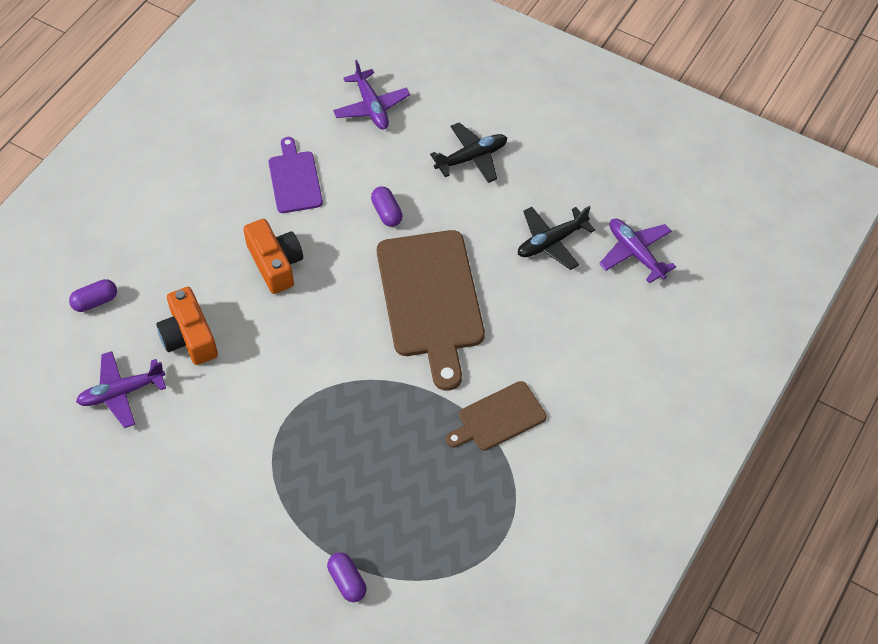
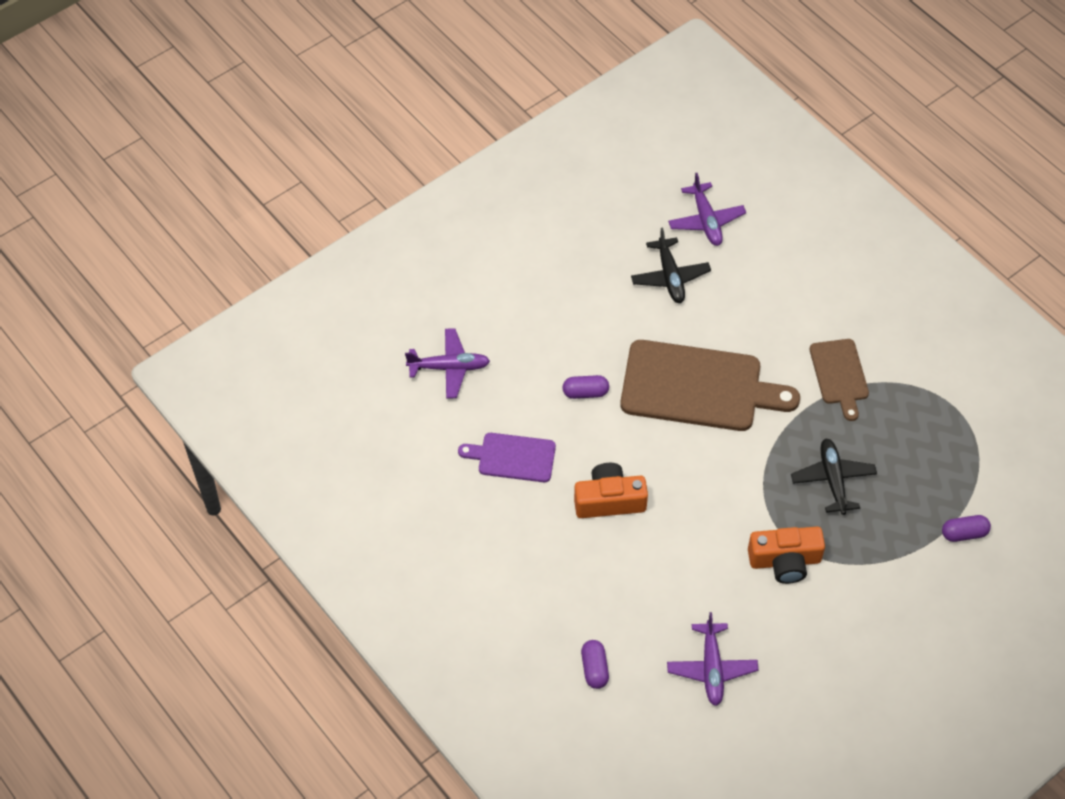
camera: 70 degrees left, 0 degrees up
(189, 337) = (668, 595): orange camera -> orange camera (785, 561)
(471, 158) = (548, 306): black plane -> black plane (833, 479)
(635, 253) = (706, 220): purple plane -> purple plane turned 90 degrees counterclockwise

